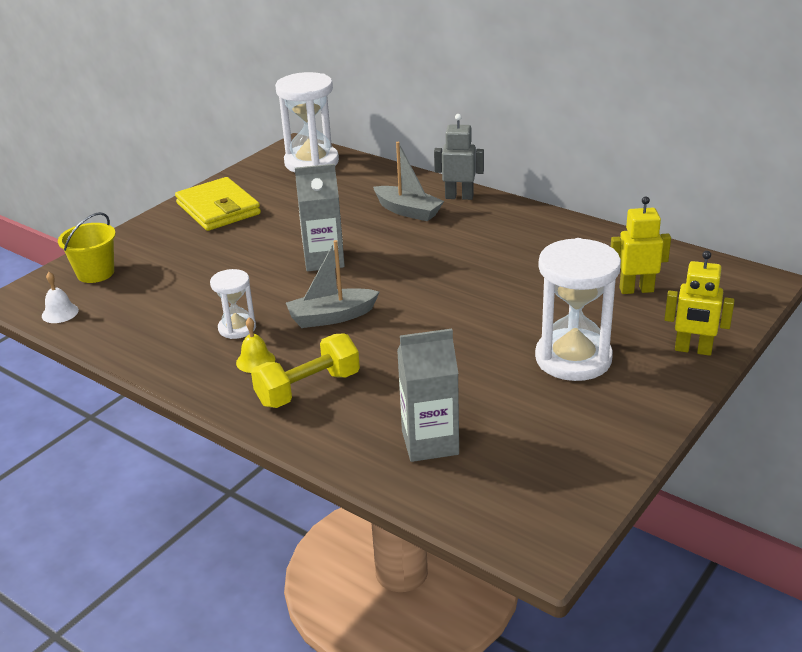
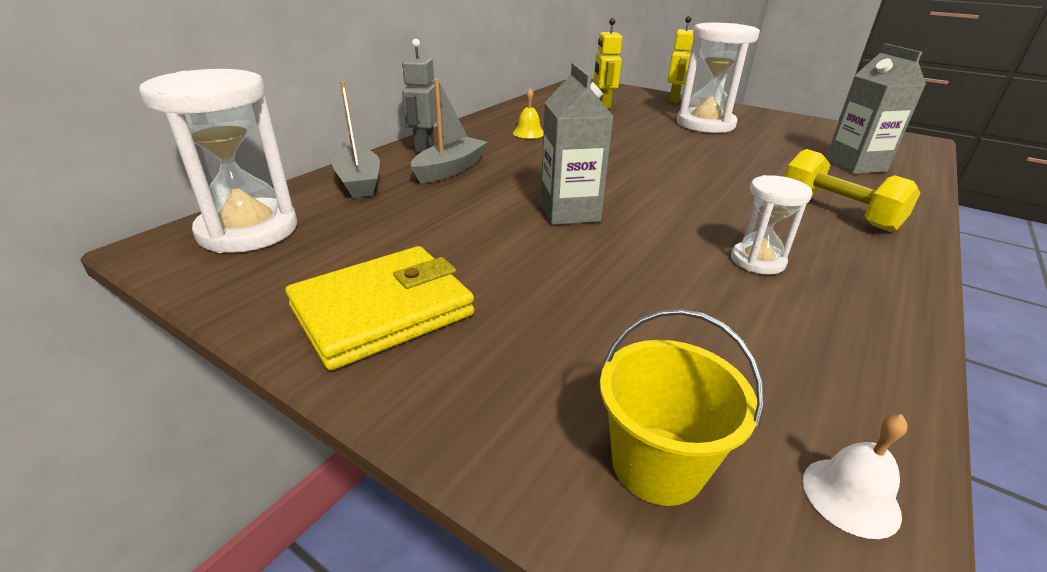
camera: 95 degrees left, 0 degrees up
(255, 361) = (816, 243): yellow bell -> yellow bell (528, 133)
(331, 317) = (697, 204): grey boat -> grey boat (359, 182)

